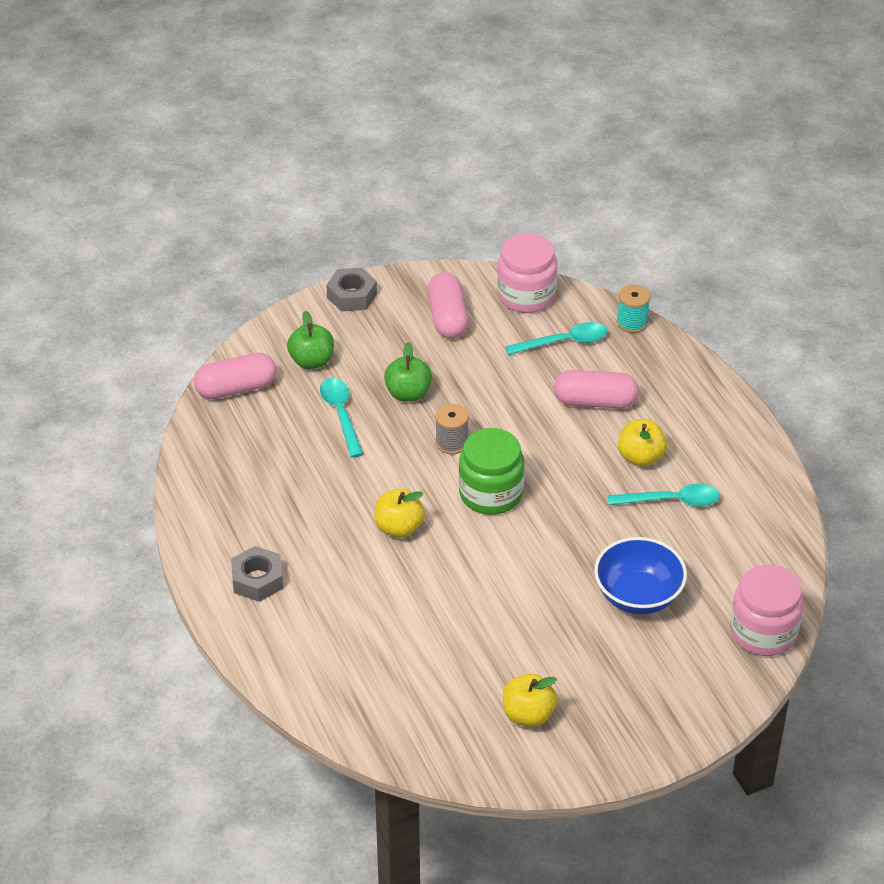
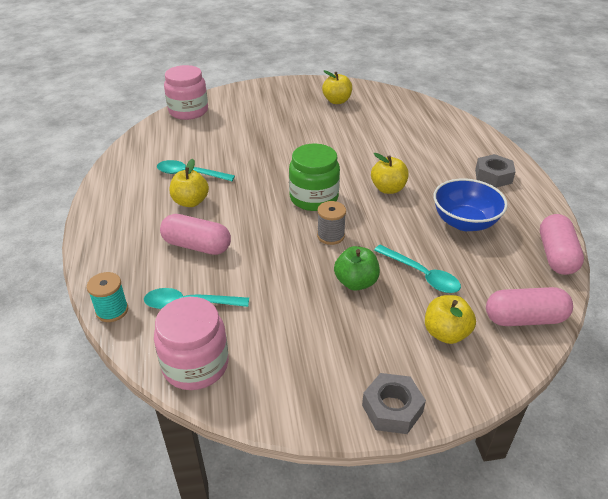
camera: 165 degrees left, 5 degrees down
(312, 361) = (446, 333): green apple -> yellow apple
(341, 414) = (421, 275): turquoise spoon -> turquoise spoon turned 45 degrees counterclockwise
(448, 318) = (291, 355): pink capsule -> pink capsule (556, 255)
(638, 596) = (247, 134): blue bowl -> blue bowl (464, 222)

